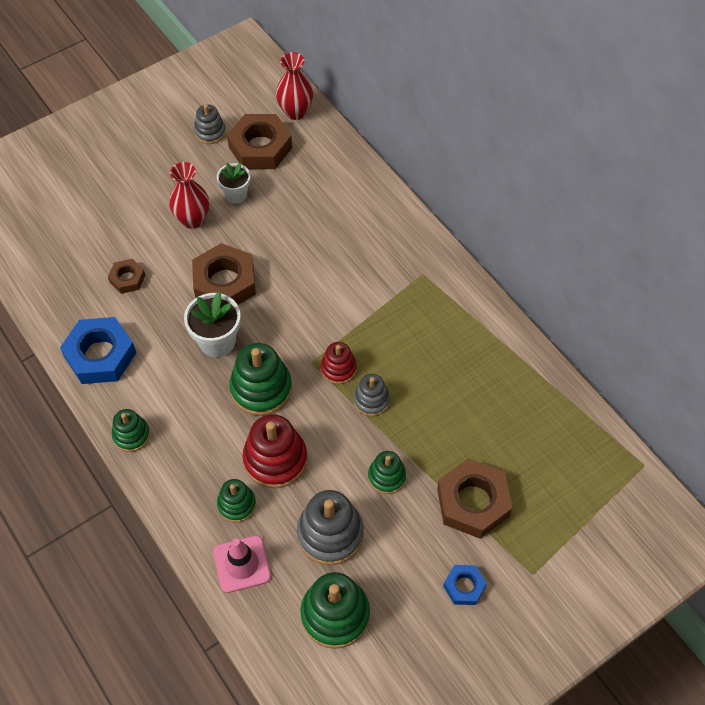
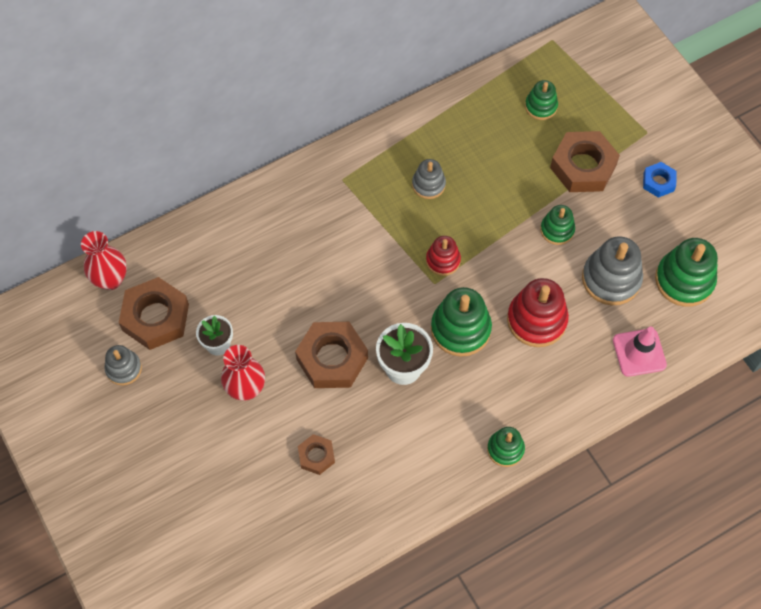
camera: 85 degrees left, 5 degrees up
(100, 355) = (410, 482): blue nut -> none
(236, 504) = (581, 355): green stacking toy -> green stacking toy (541, 106)
(371, 400) = (479, 235): grey stacking toy -> grey stacking toy (428, 184)

